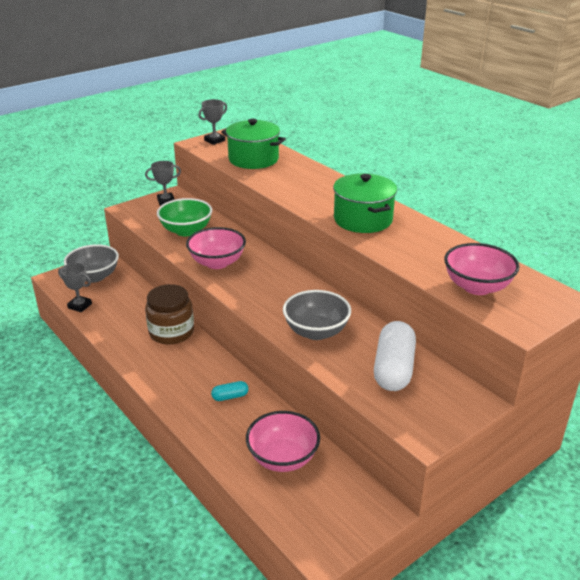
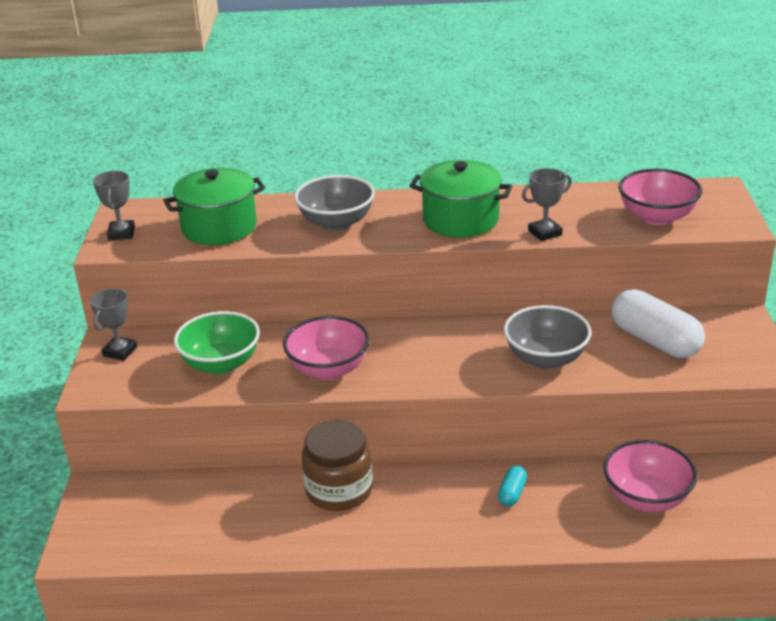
camera: 50 degrees left, 0 degrees up
(80, 306) = (179, 551): grey trophy -> grey trophy (545, 233)
(94, 276) = (124, 511): grey bowl -> grey bowl (336, 223)

